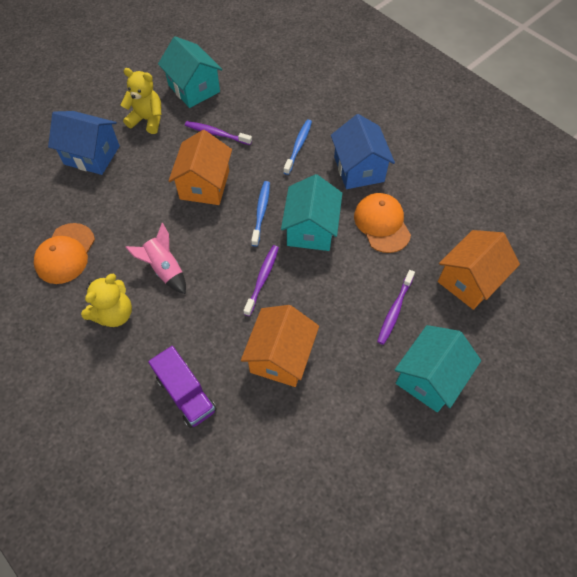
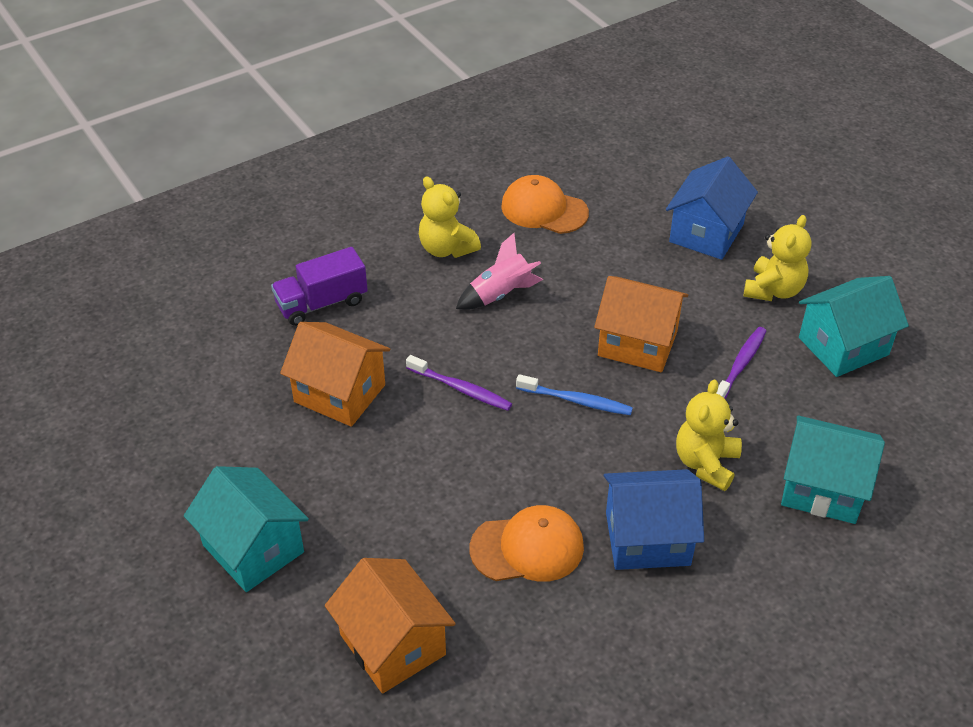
camera: 100 degrees right, 15 degrees down
(298, 146) = (706, 463): blue toothbrush -> yellow teddy bear
(311, 229) = (534, 454): turquoise house -> turquoise house (822, 489)
(395, 310) = (369, 531): purple toothbrush -> none

